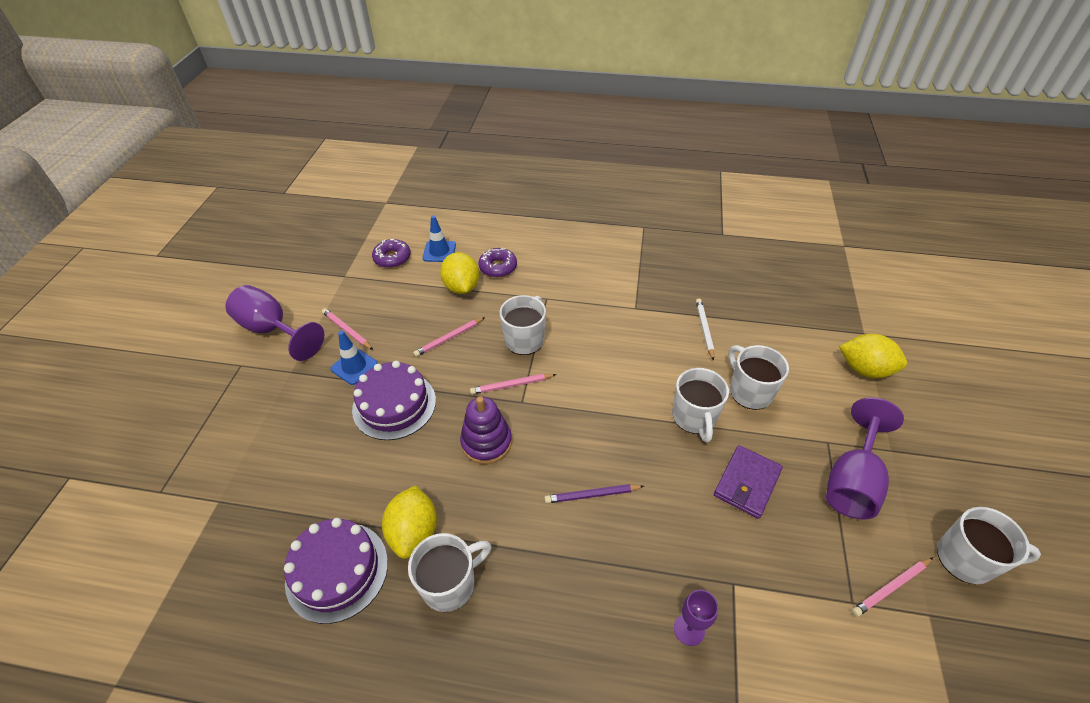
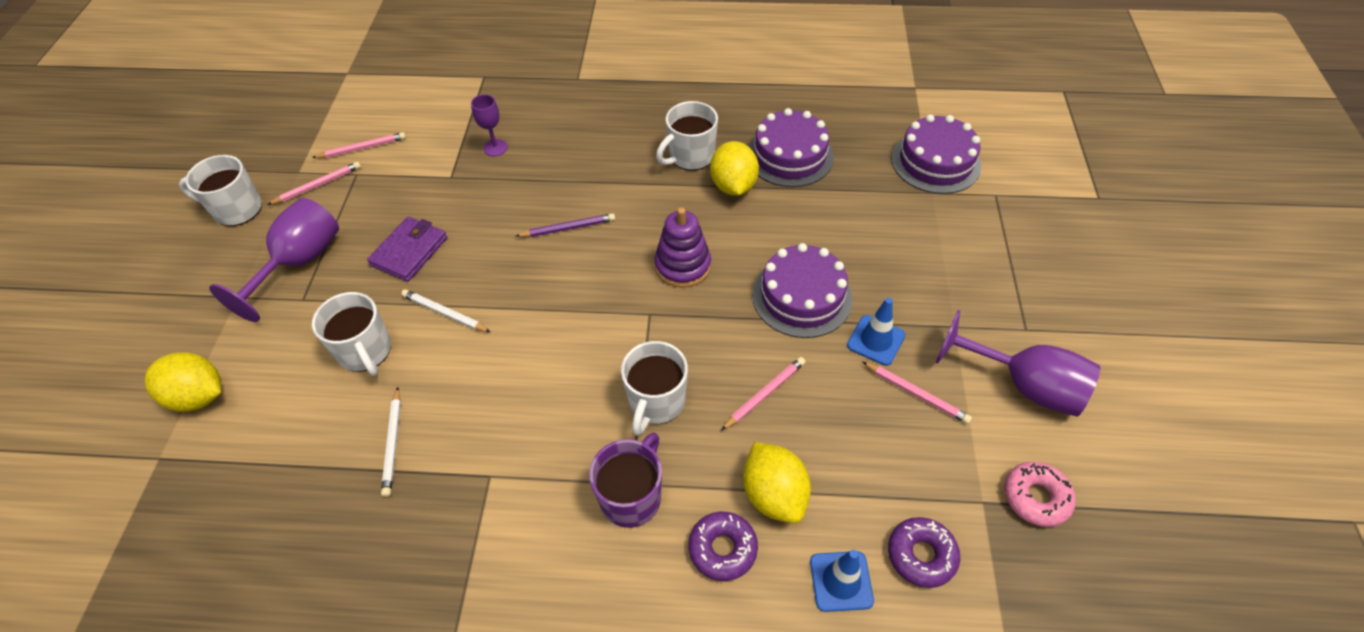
camera: 175 degrees right, 5 degrees up
(185, 542) = (935, 162): none -> purple cake
(313, 275) = (1036, 497): none -> pink donut
(511, 385) = (665, 333): pink pencil -> pink pencil (362, 148)
(546, 292) = (632, 497): none -> purple mug
(694, 418) = (445, 313): white mug -> white pencil

